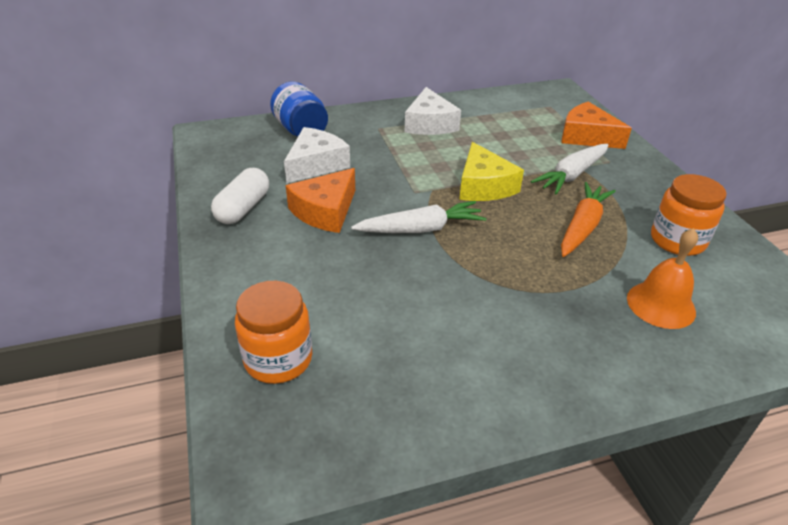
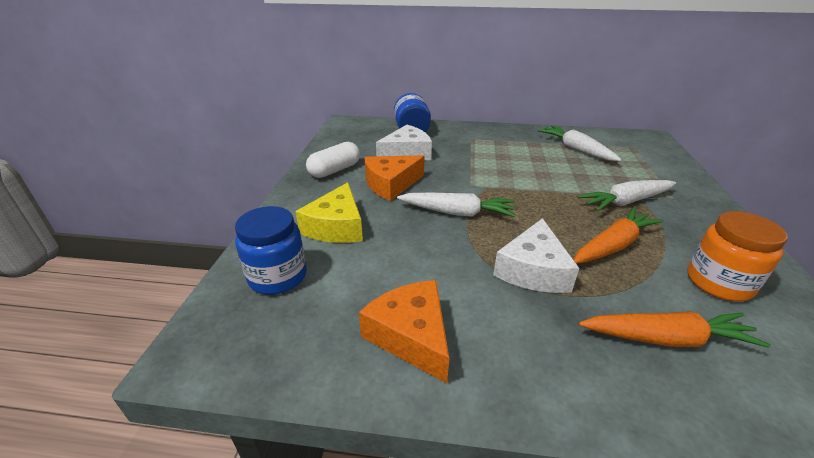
camera: 25 degrees right, 5 degrees down
(278, 359) = (277, 276): orange jar -> blue jar
(429, 124) = (515, 142): white cheese -> white cheese (533, 270)
(483, 186) = (534, 193): yellow cheese -> yellow cheese (336, 226)
(496, 121) = (576, 149): none -> white carrot
(587, 136) = (659, 175): orange cheese -> orange cheese (411, 336)
(661, 304) = (666, 338): orange bell -> orange carrot

